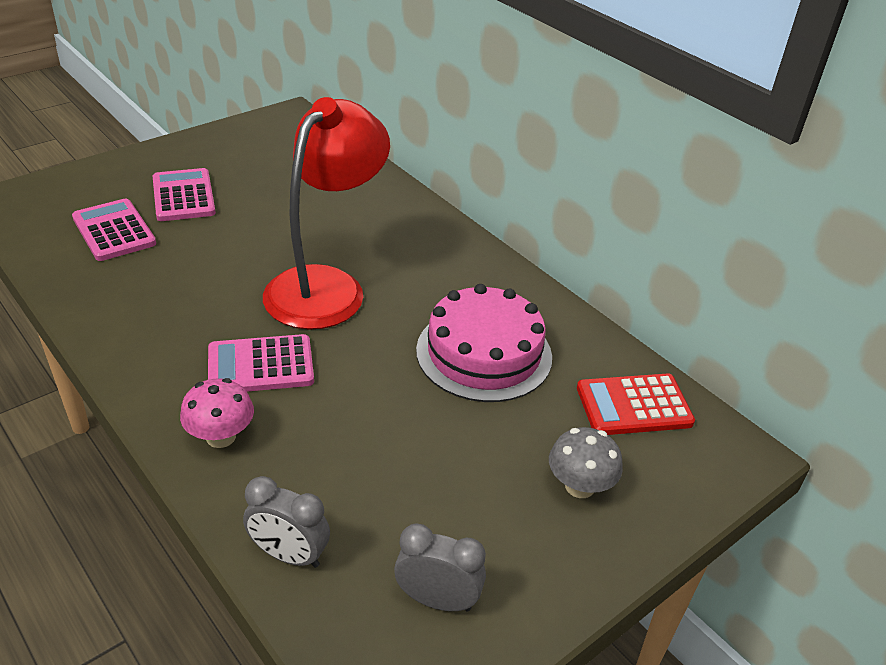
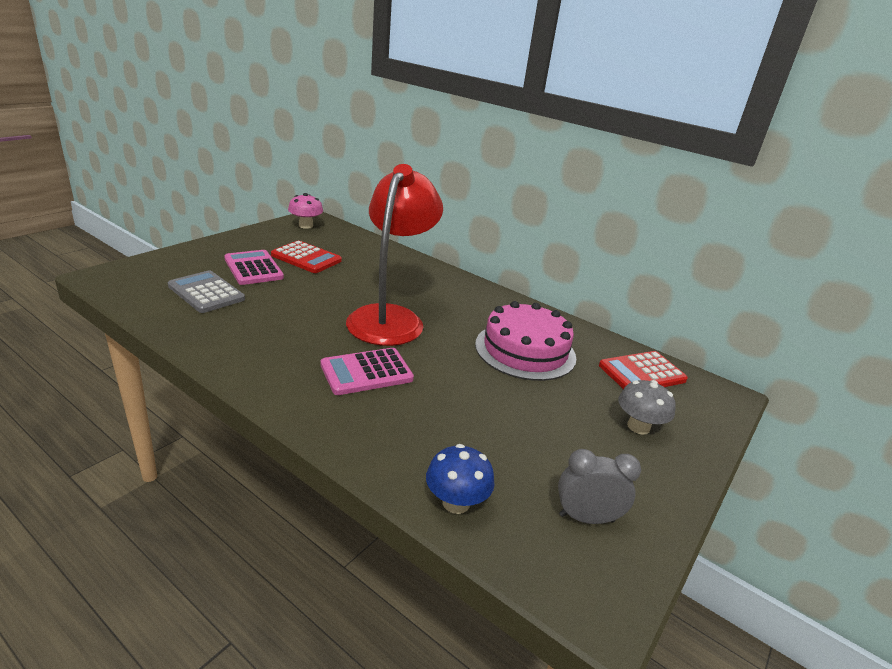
camera: 15 degrees left, 10 degrees down
(114, 231) = (206, 293): pink calculator -> grey calculator
(221, 437) = (358, 424): pink mushroom -> pink mushroom (306, 225)
(256, 182) = (306, 258): none -> red calculator
(289, 555) = (456, 502): grey clock -> blue mushroom

